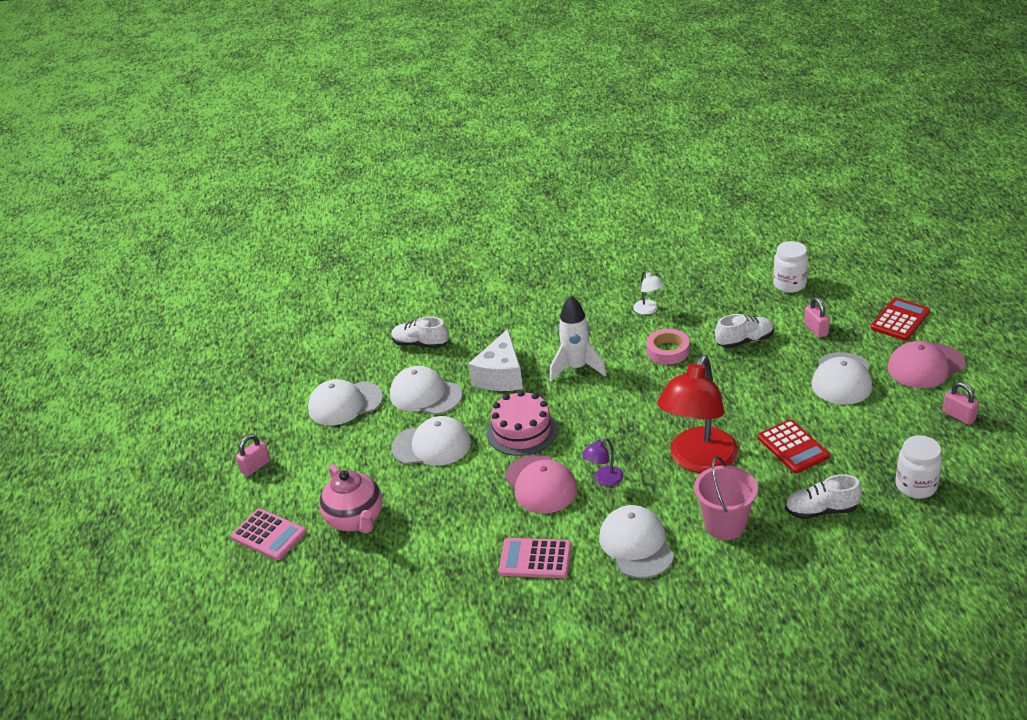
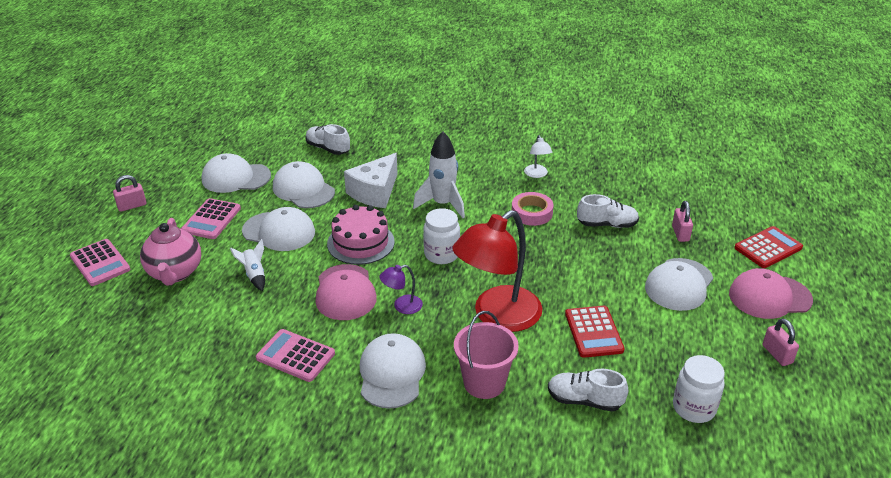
camera: 15 degrees right, 0 degrees up
(352, 455) = (211, 219): none -> pink calculator
(438, 496) = (254, 275): none -> white rocket
(789, 284) = (679, 188): white jar -> white jar (441, 254)

